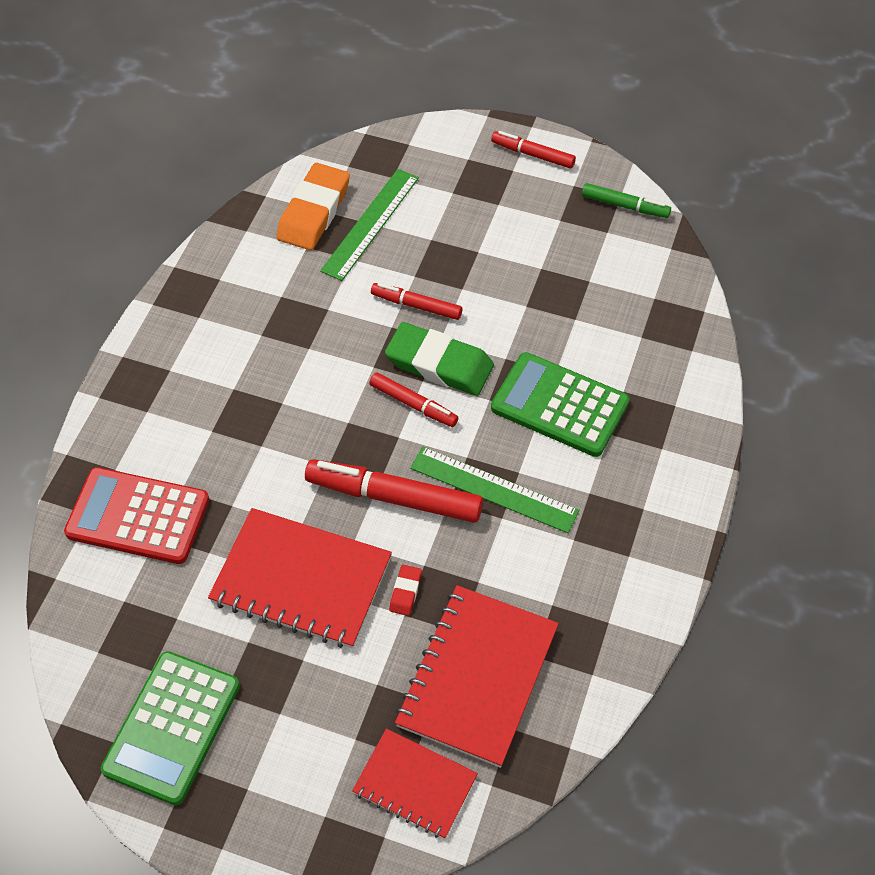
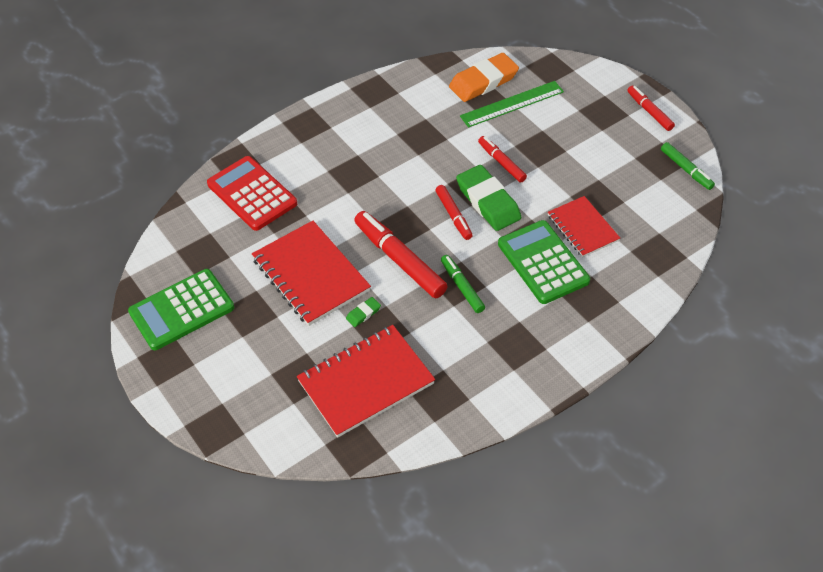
camera: 35 degrees right, 5 degrees down
(405, 592) = (363, 313): red eraser -> green eraser
(415, 785) = (283, 417): red notebook -> red notebook (582, 228)
(494, 489) = (462, 287): green ruler -> green marker

